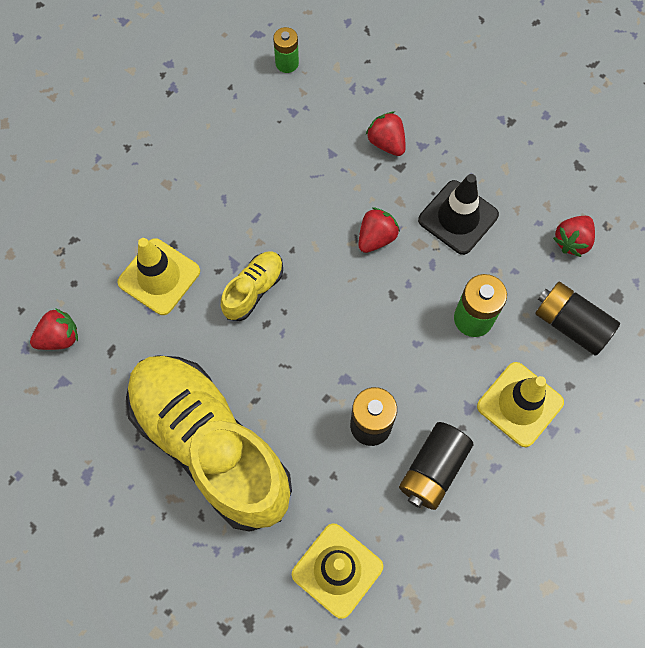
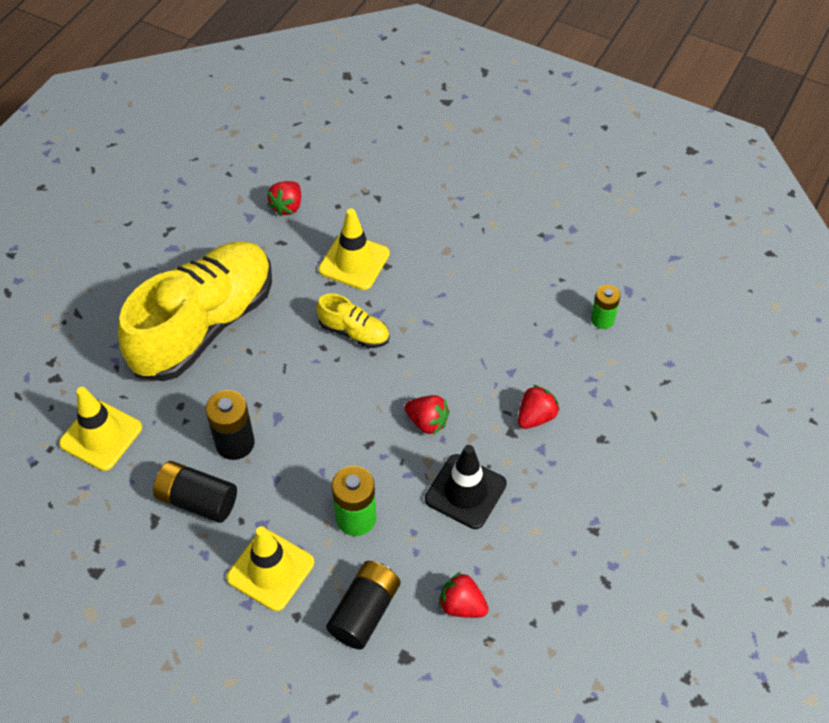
camera: 80 degrees right, 15 degrees down
(59, 337) = (287, 206): red strawberry -> red strawberry turned 60 degrees clockwise

